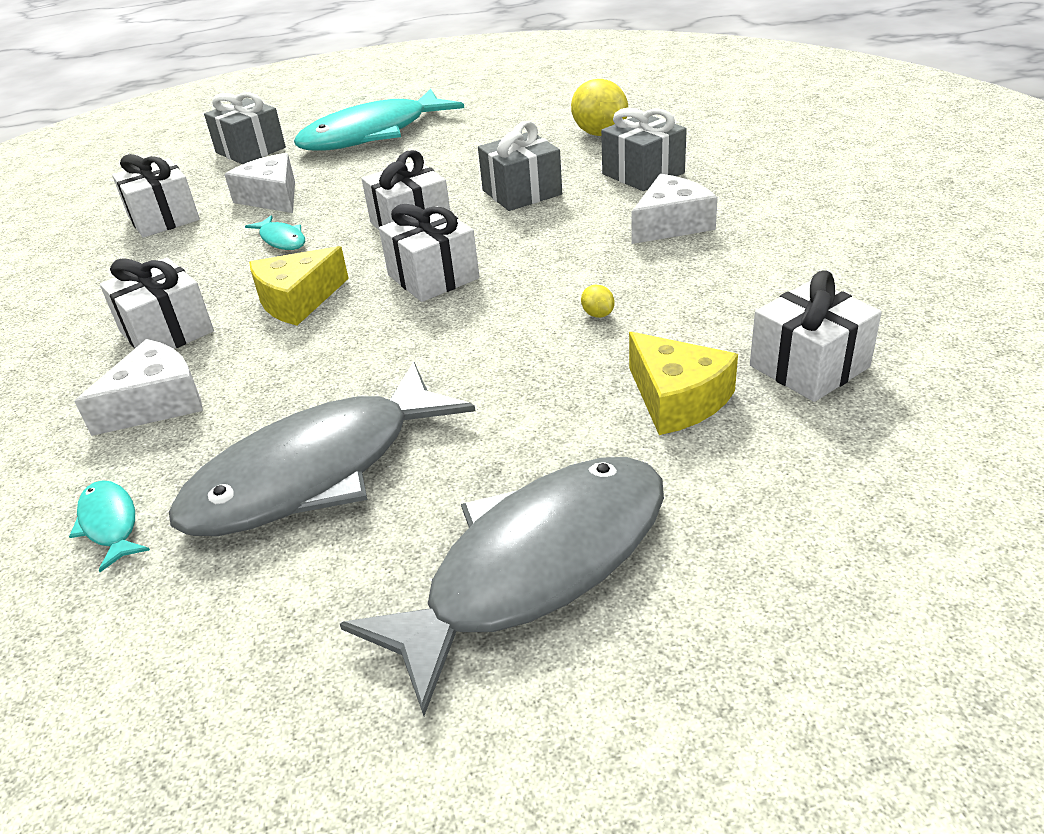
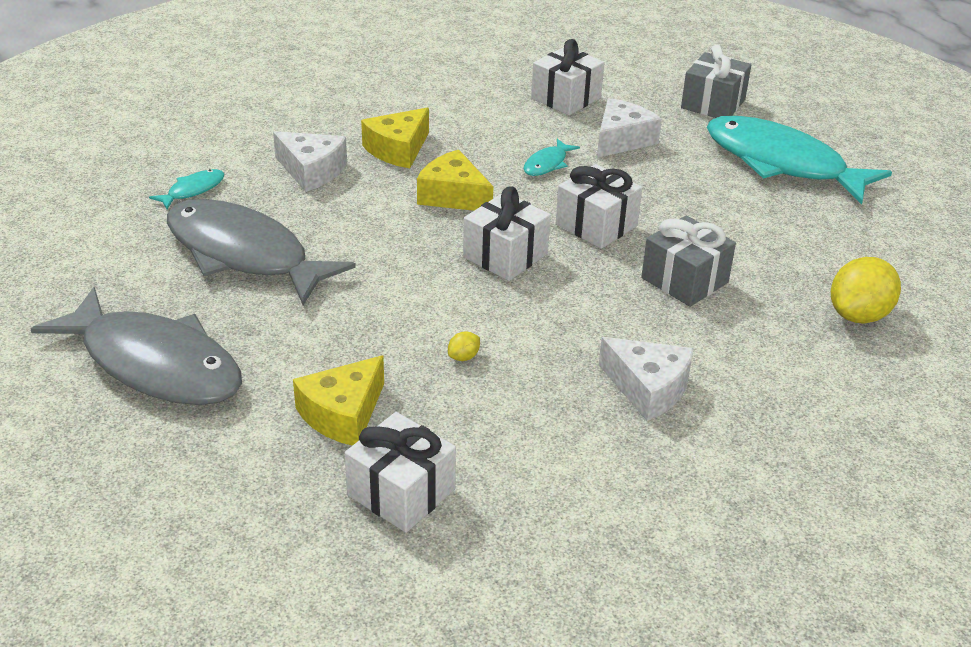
camera: 70 degrees right, 0 degrees up
(167, 331) = (398, 149): white gift -> yellow cheese
(643, 173) = (763, 358): grey gift -> none

